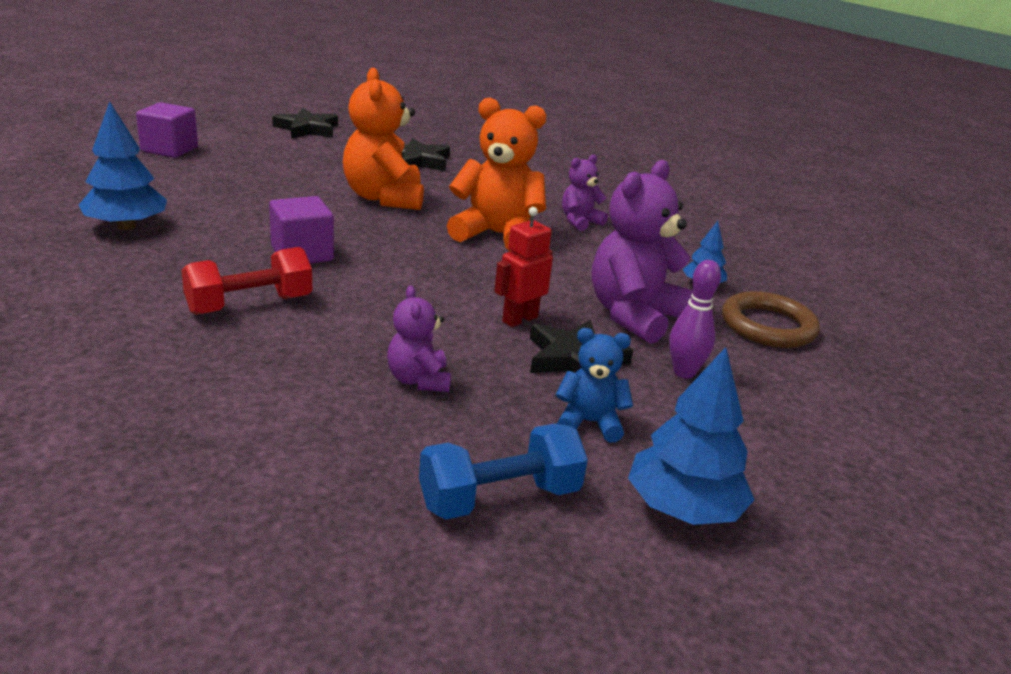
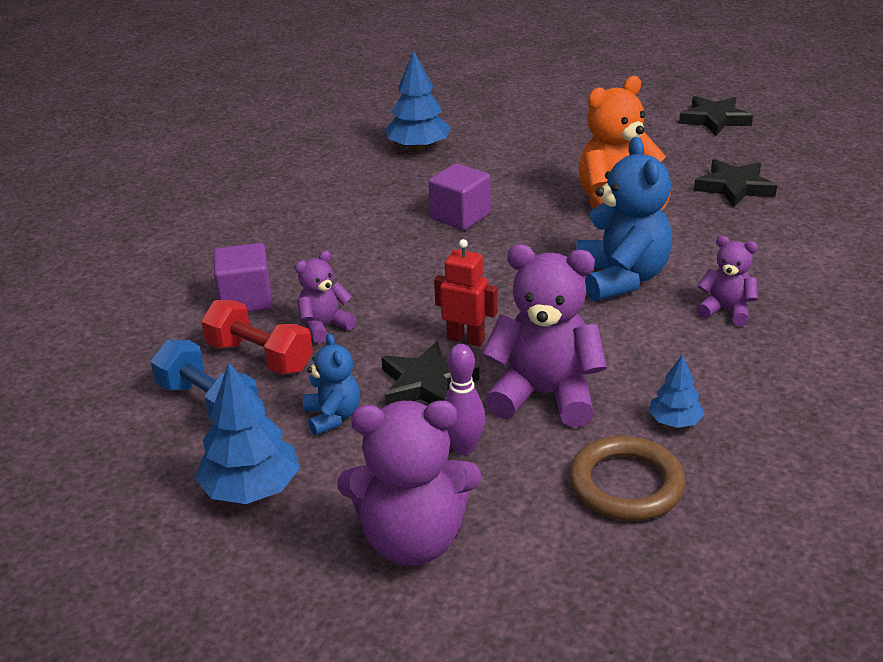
camera: 70 degrees right, 5 degrees up
(169, 149) = (568, 100): purple cube -> purple cube (246, 299)
(249, 305) = (360, 230): red dumbbell -> red dumbbell (260, 357)
(496, 235) = (621, 278): orange teddy bear -> blue teddy bear
(801, 436) = (413, 540): none -> purple teddy bear

